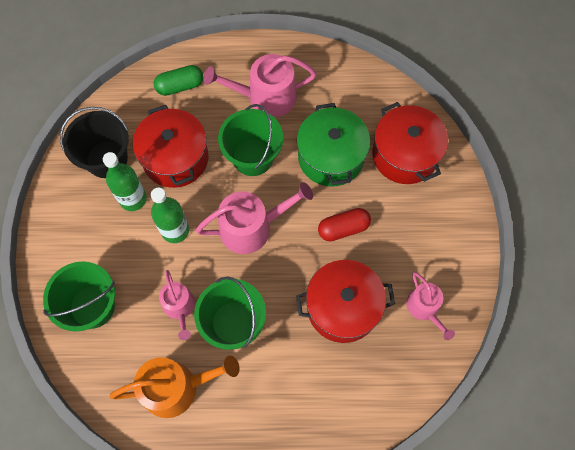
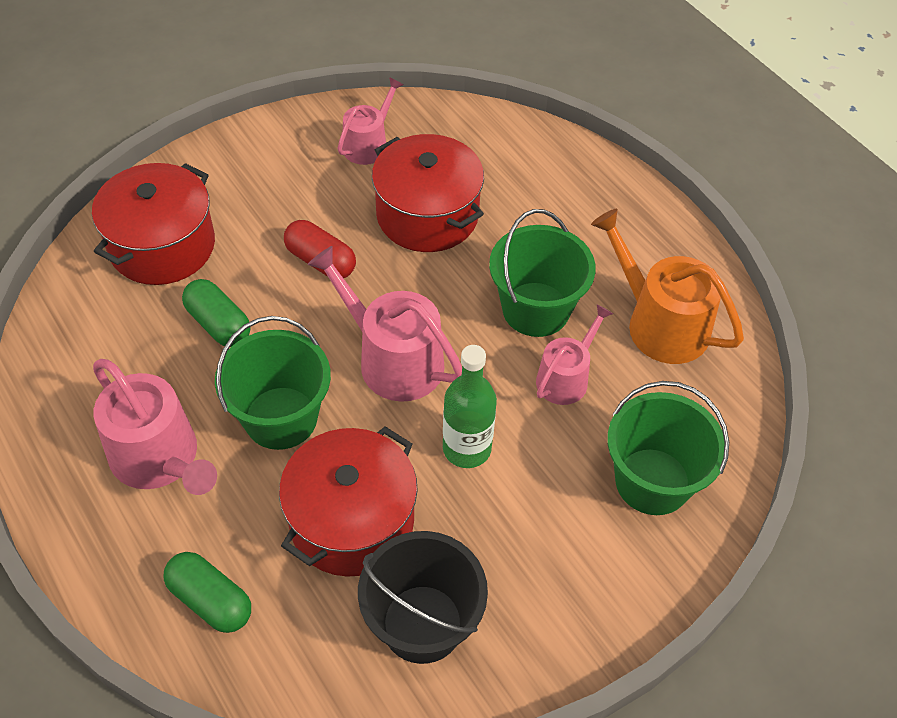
camera: 125 degrees left, 15 degrees down
(133, 199) = (461, 537): green bottle -> none
(331, 157) = (219, 324): green pot -> green capsule

